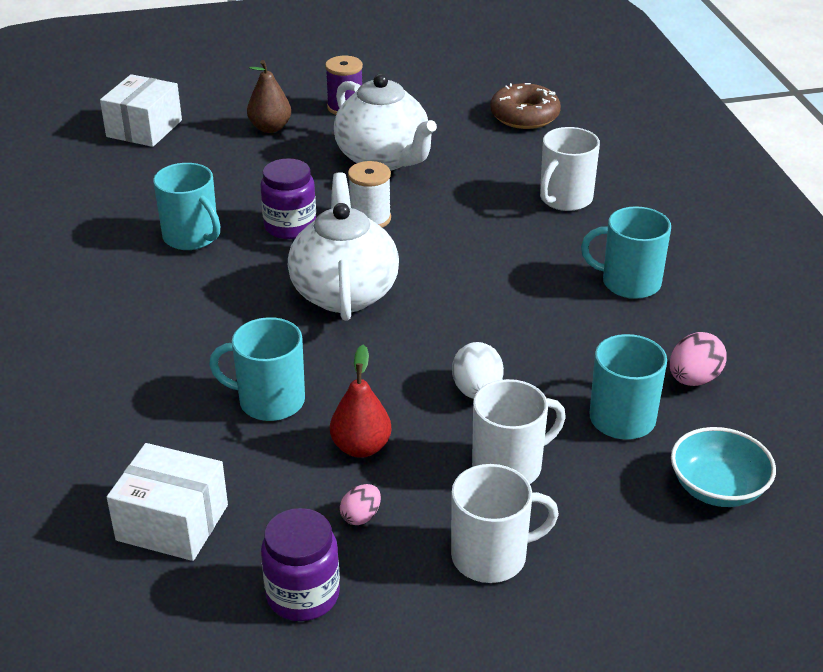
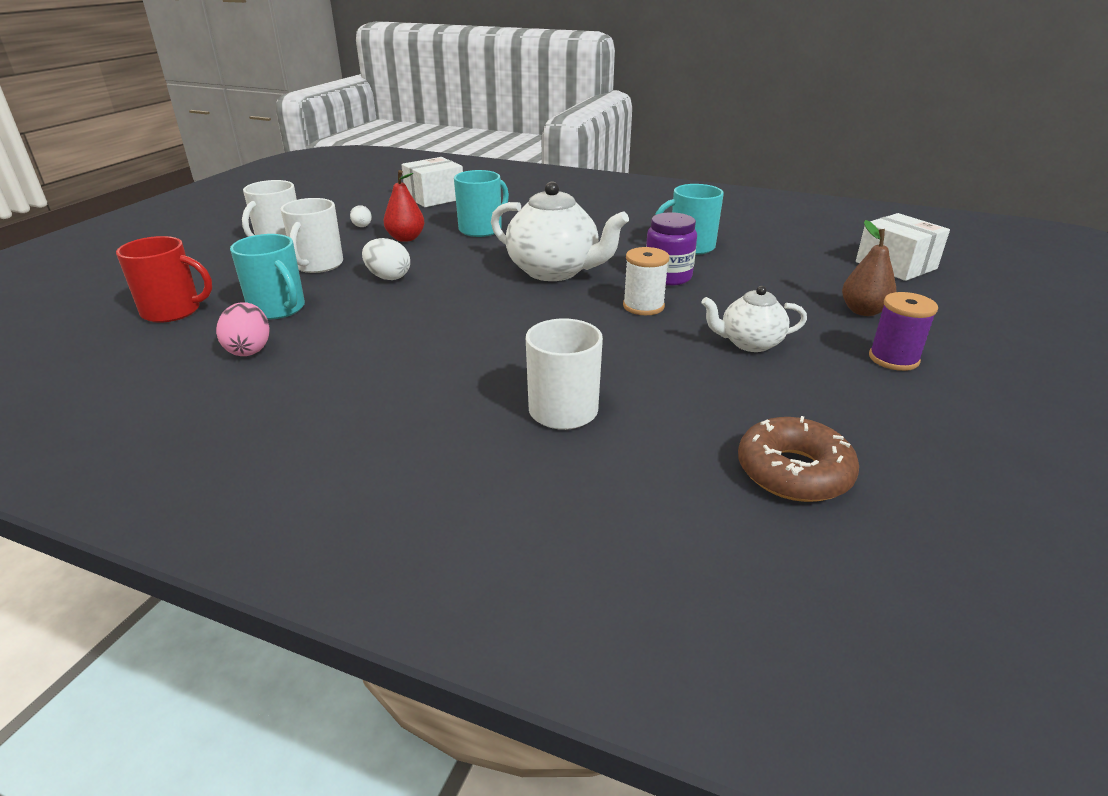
camera: 125 degrees right, 5 degrees down
(303, 595) = (346, 208): purple jar -> none
(361, 516) = (362, 227): pink egg -> white egg
(383, 159) = (749, 343): white teapot -> white teapot, size x0.58
(629, 283) = (388, 379): turquoise mug -> none
(717, 488) = (173, 311): turquoise bowl -> red mug

